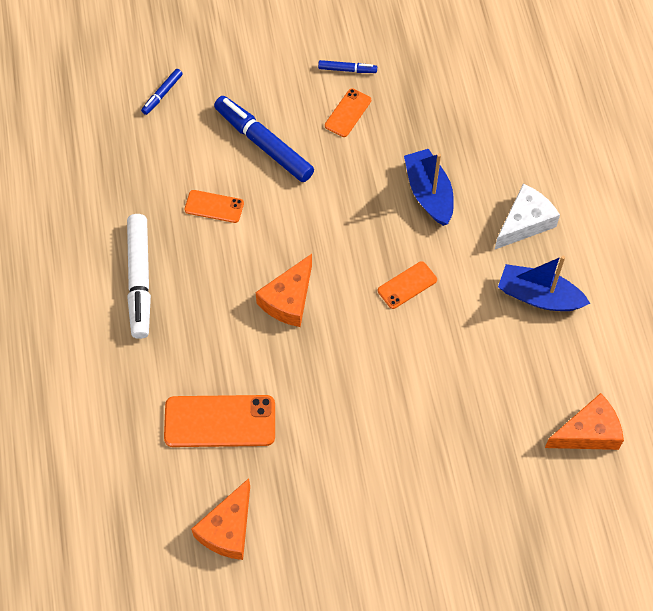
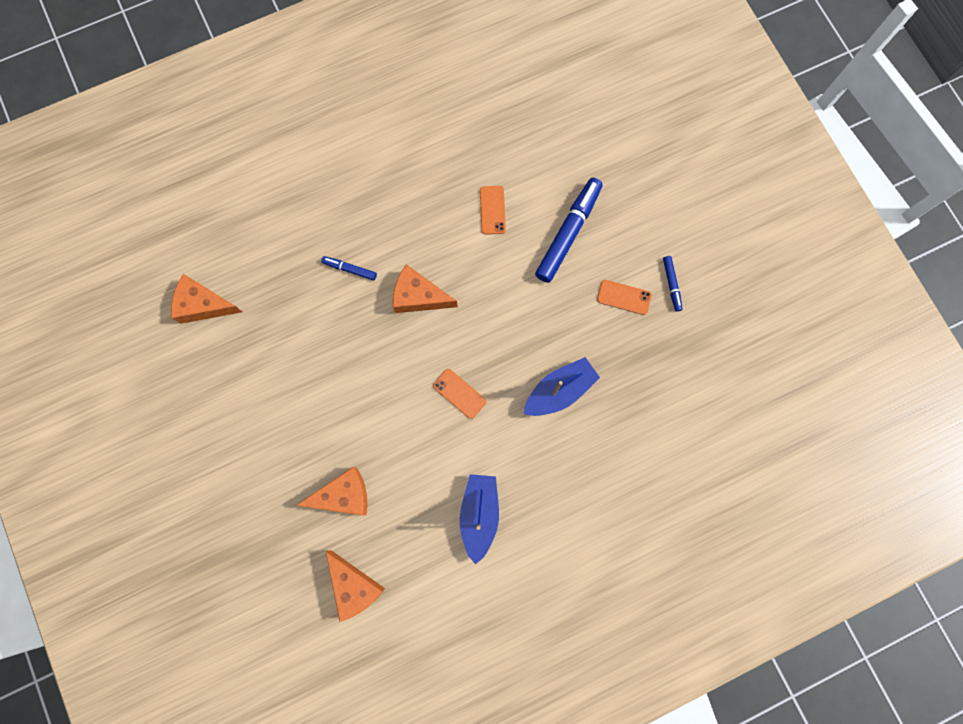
camera: 75 degrees right, 15 degrees up
(139, 280) = (406, 172): white marker -> none
(162, 94) = (593, 134): blue marker -> blue marker (350, 269)
(220, 421) = (294, 272): orange phone -> none
(488, 422) = (343, 495): none -> orange cheese
(524, 222) = (553, 486): white cheese -> none

